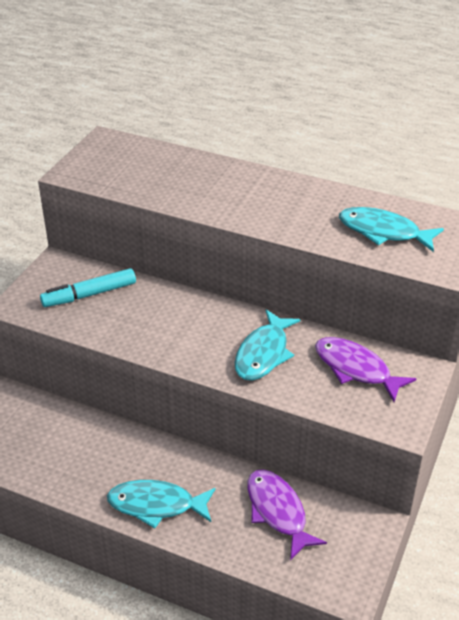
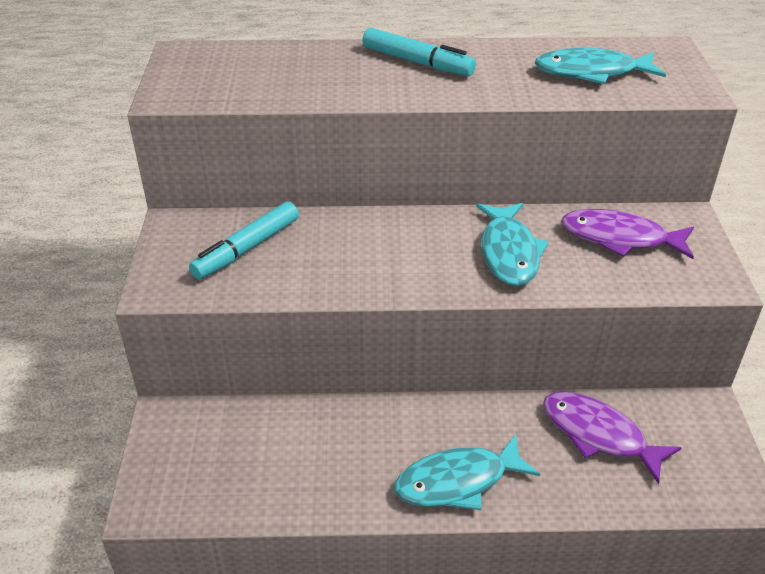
camera: 25 degrees left, 0 degrees up
(260, 189) = (417, 62): none -> turquoise marker

